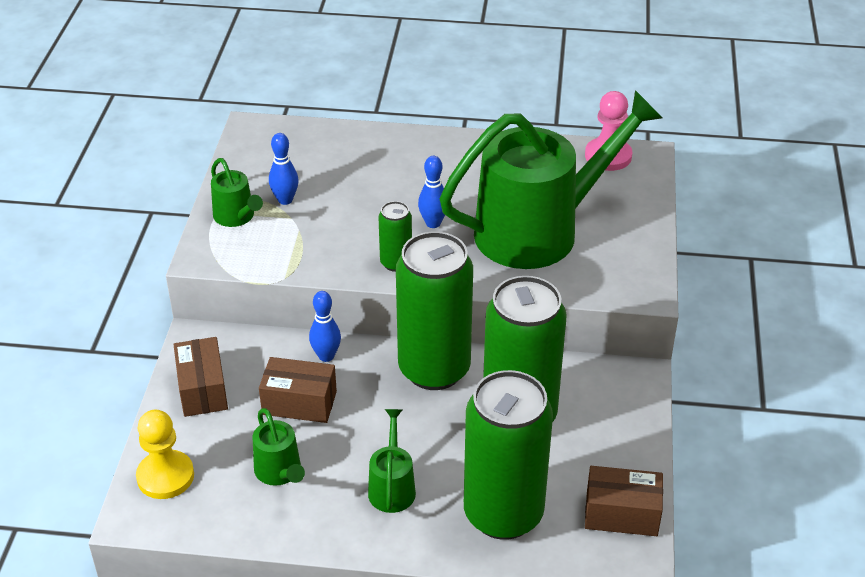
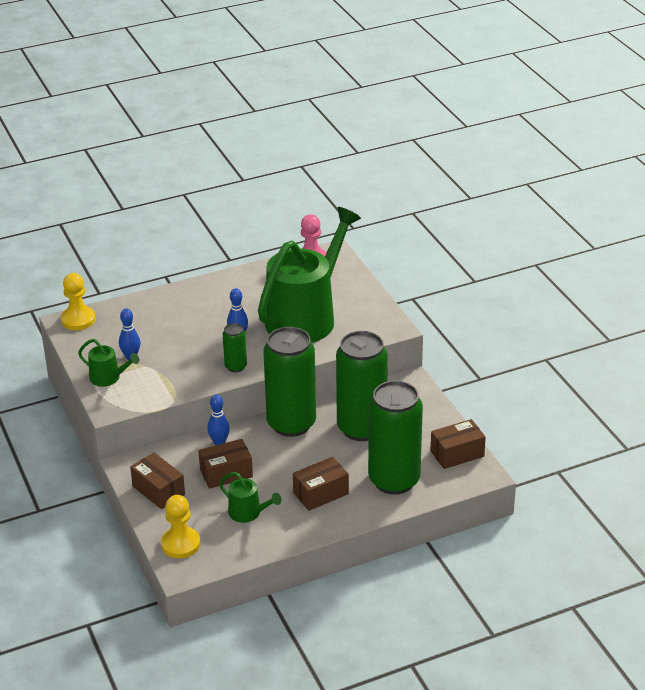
camera: 30 degrees left, 5 degrees down
(268, 130) = (78, 320): none -> yellow pawn
(392, 487) = (321, 493): green watering can -> brown box

